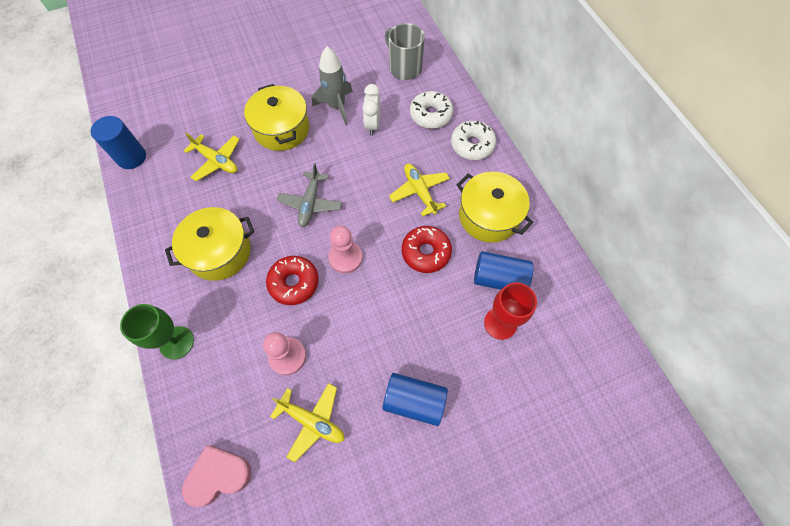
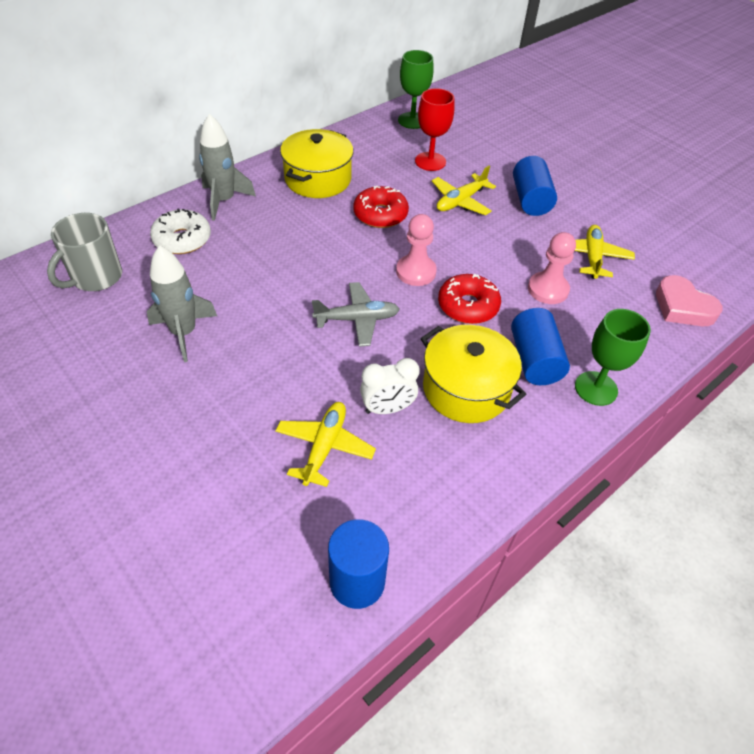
camera: 110 degrees left, 15 degrees down
(282, 129) = (241, 384): yellow pot -> none
(372, 125) = (211, 289): white clock -> white clock (387, 408)
(419, 191) = (304, 231): yellow plane -> yellow plane (460, 201)
(472, 145) = (224, 201): white donut -> grey rocket
(499, 279) = (386, 166): blue cylinder -> blue cylinder (534, 360)
(582, 331) = (412, 120): none -> green goblet

